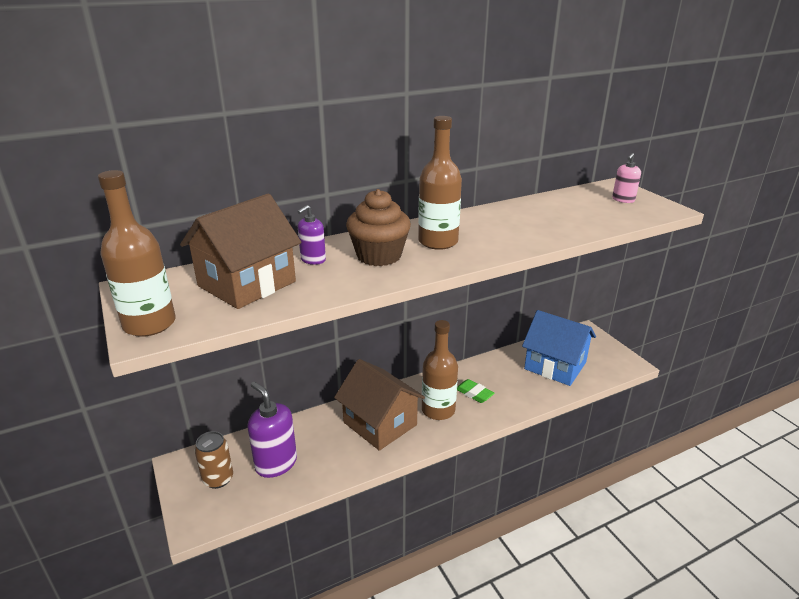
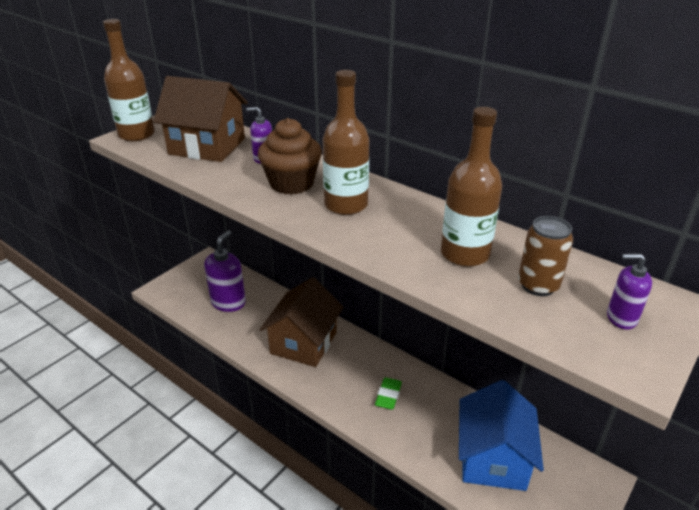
camera: 65 degrees right, 5 degrees up
(218, 479) = (201, 282): brown can -> brown can (538, 285)
(438, 410) = (345, 376): brown bottle -> brown bottle (465, 254)
(623, 200) = (621, 318): pink soap dispenser -> purple soap dispenser

